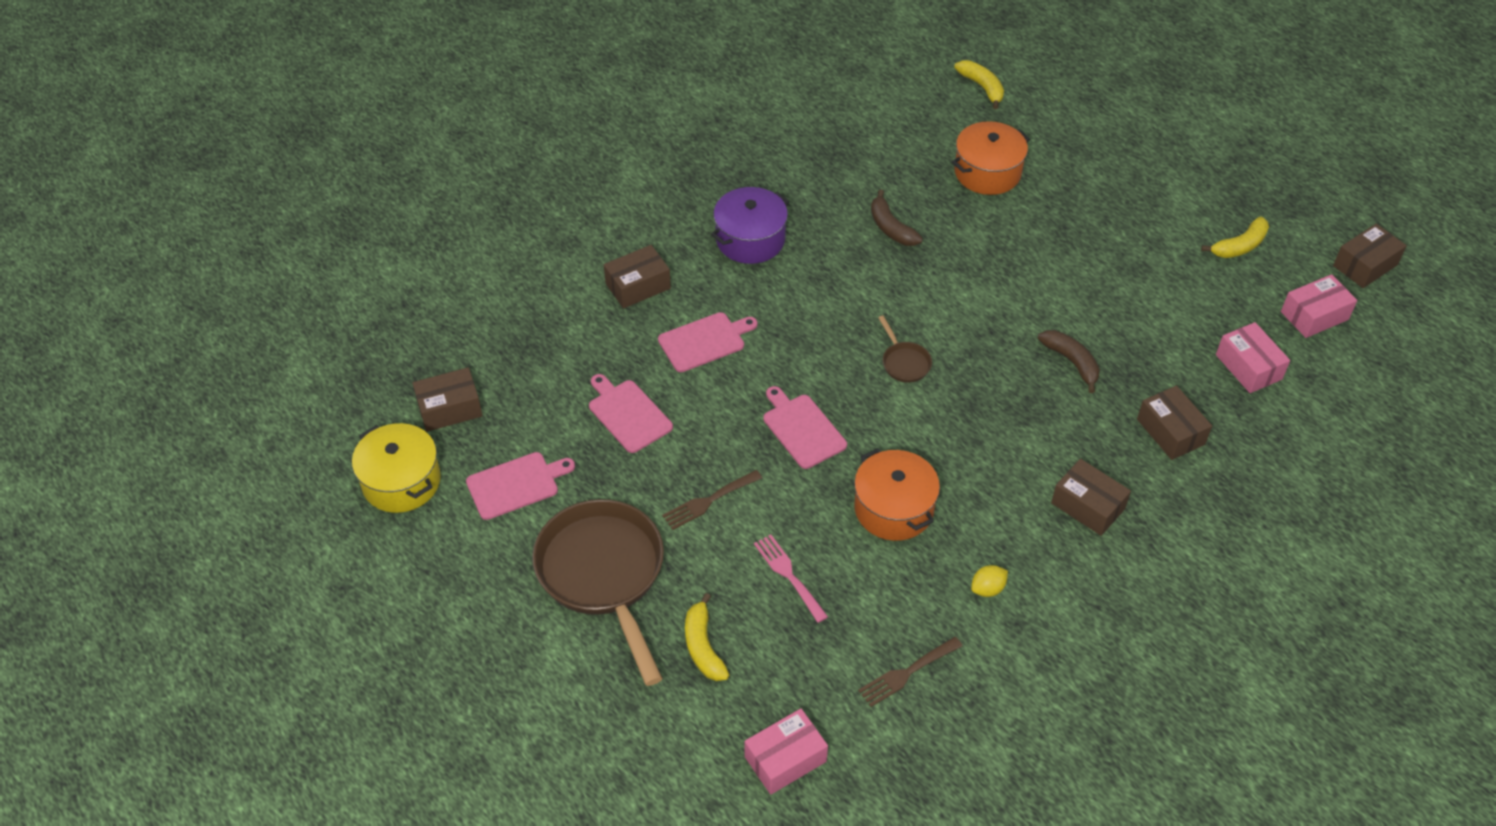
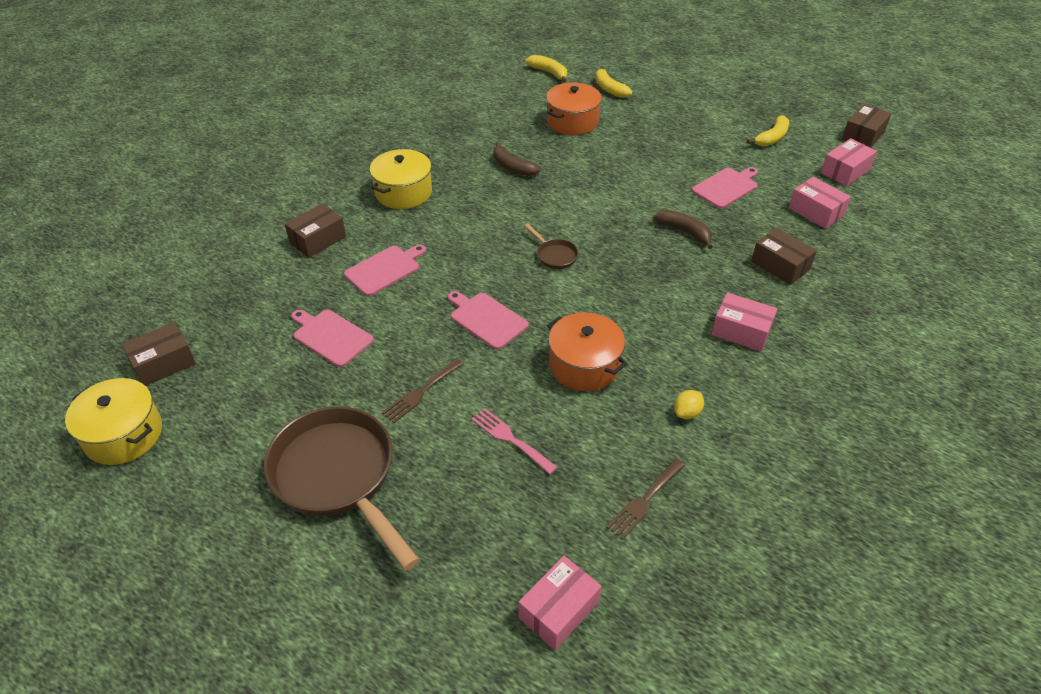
camera: 15 degrees left, 5 degrees down
(516, 484) = (238, 414): pink cutting board -> pink cutting board (726, 187)
(703, 646) = (449, 520): yellow banana -> yellow banana (609, 89)
(750, 239) = (403, 192): purple pot -> yellow pot
(1088, 506) = (741, 331): brown box -> pink box

